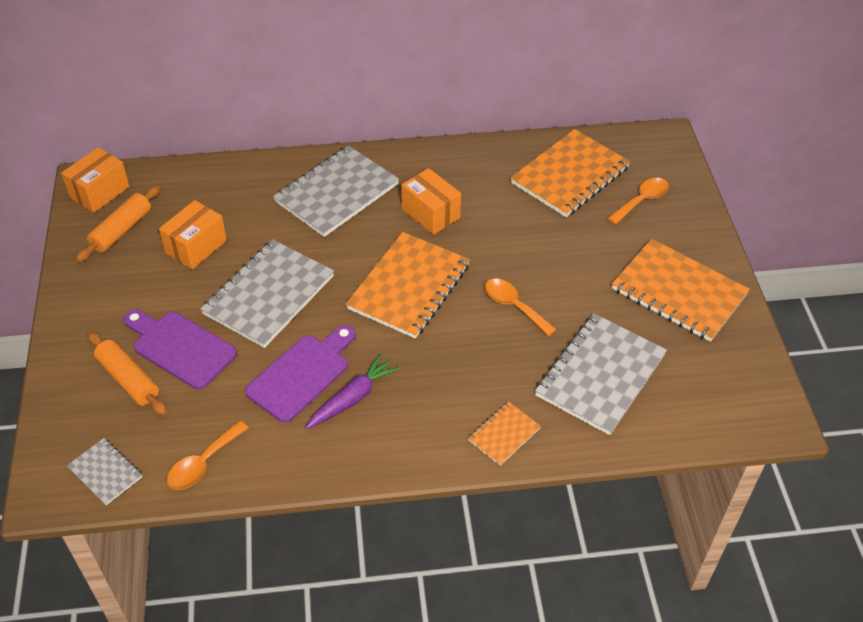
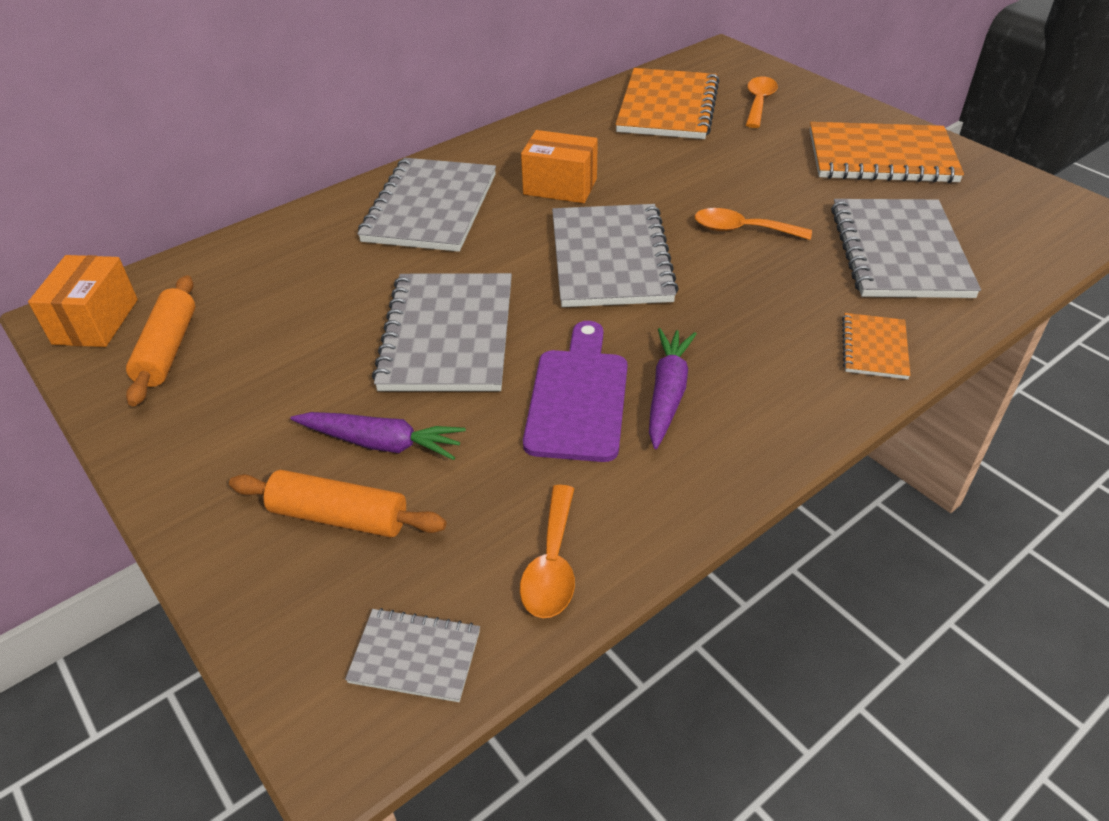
camera: 30 degrees left, 5 degrees down
(180, 347) = (381, 443): purple cutting board -> purple carrot
(196, 247) = (297, 325): orange box -> none
(408, 287) = (610, 259): orange notebook -> grey notebook

